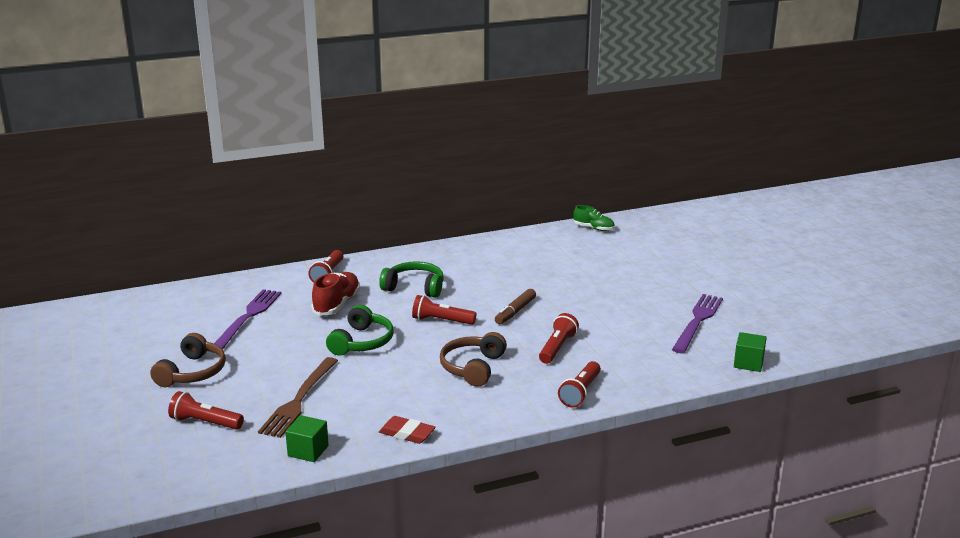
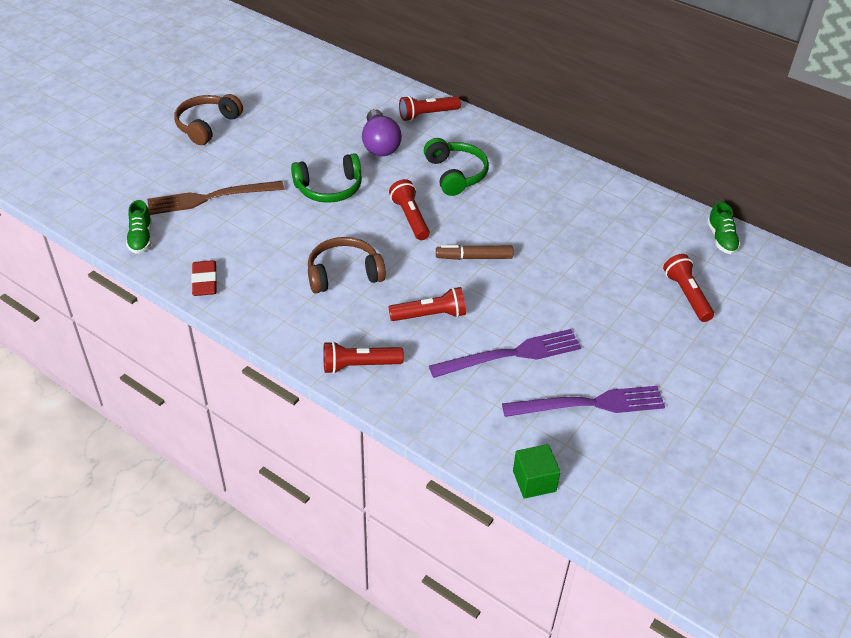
camera: 55 degrees right, 20 degrees up
(192, 372) = (207, 125): brown headphones -> brown headphones turned 135 degrees clockwise
(205, 423) = (143, 167): red flashlight -> red flashlight (686, 295)
(248, 317) = (313, 110): purple fork -> purple fork (510, 355)
(308, 451) = (141, 238): green cube -> green shoe
(337, 304) = (380, 144): red shoe -> purple light bulb

